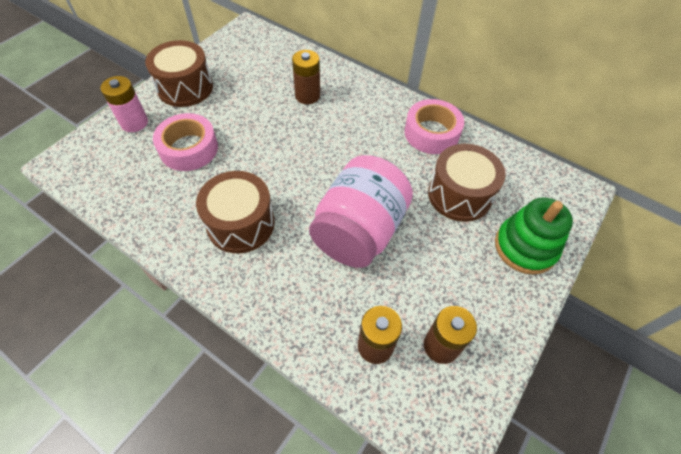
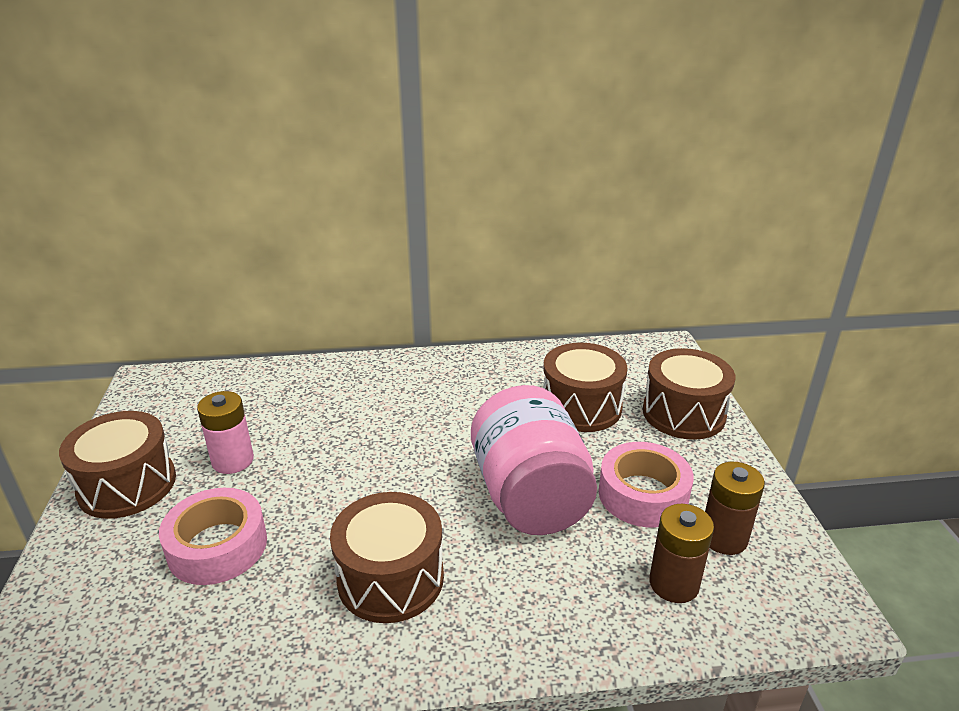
camera: 40 degrees left, 25 degrees down
(134, 123) = (89, 568): pink battery -> pink battery (233, 460)
(307, 96) = (315, 408): brown battery -> none
(431, 133) = (492, 371): pink tape -> pink tape (643, 494)
(525, 247) = (683, 413): green stacking toy -> brown drum

